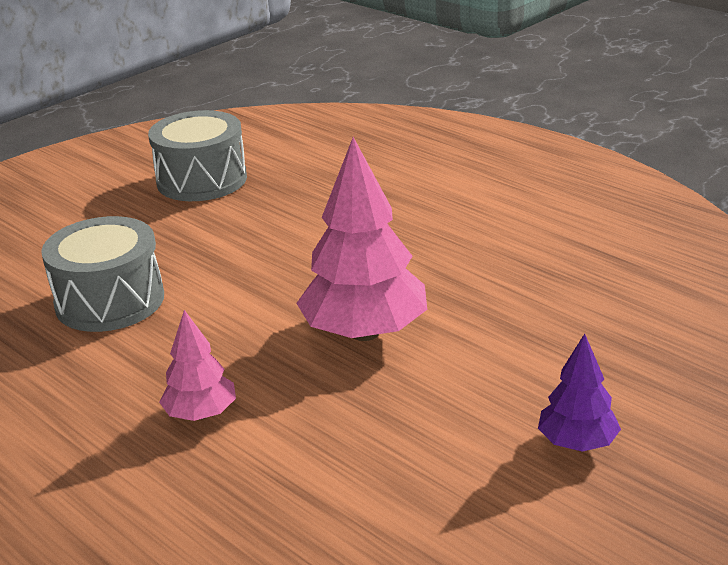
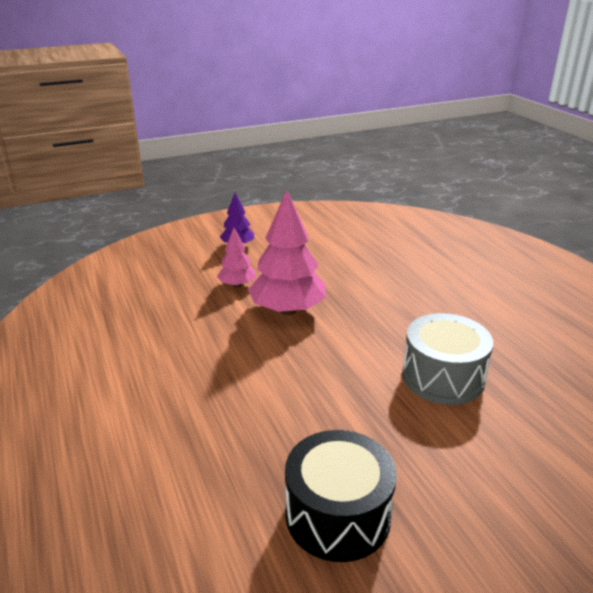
camera: 160 degrees left, 0 degrees up
(201, 414) = (393, 292): pink tree -> pink tree (237, 285)
(202, 180) = (338, 515): grey drum -> black drum

